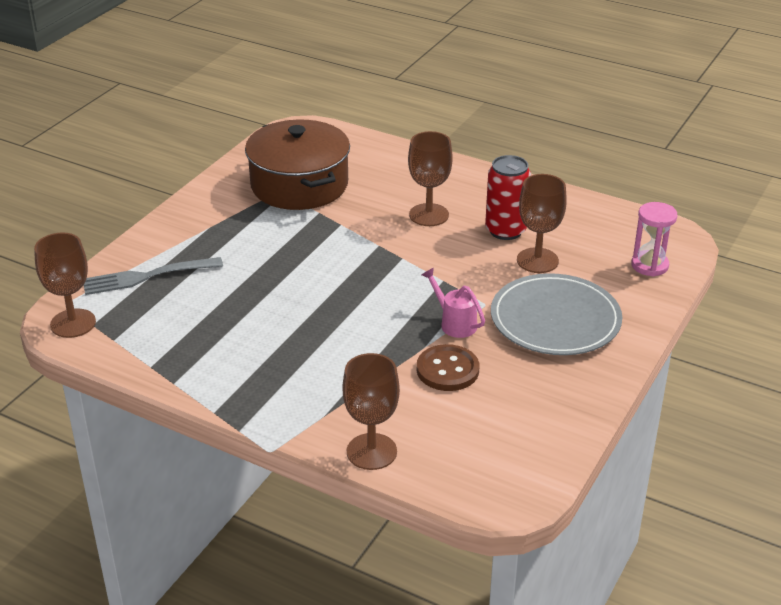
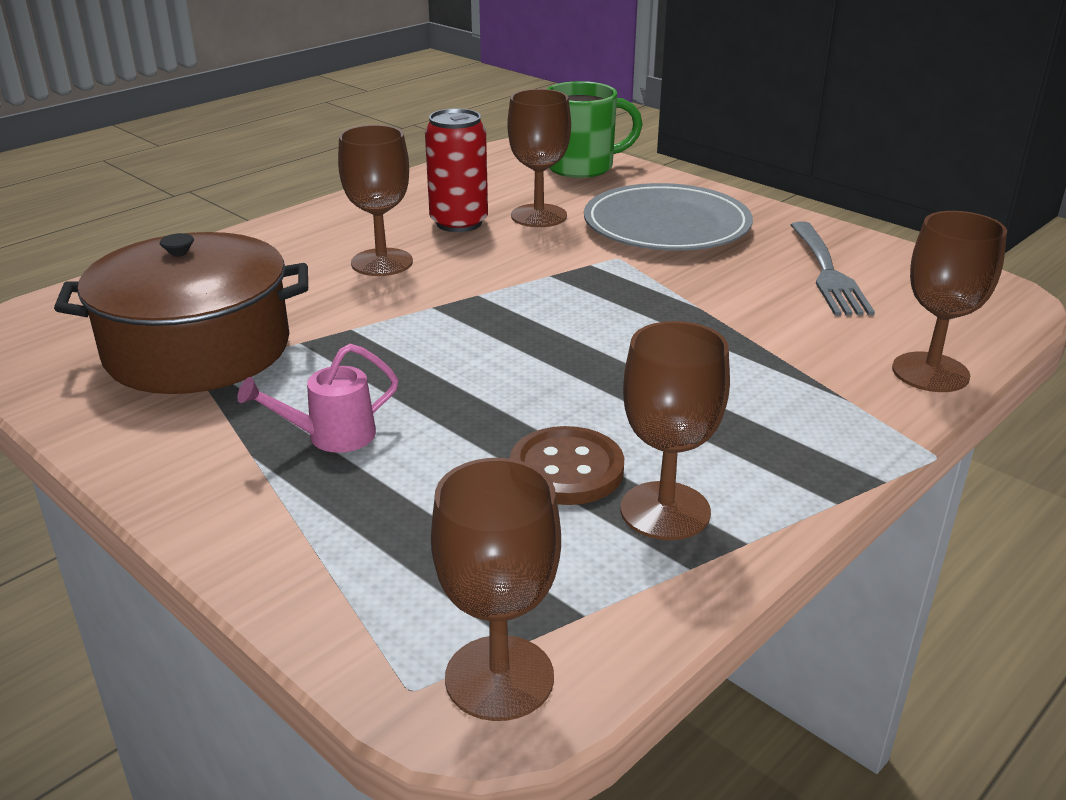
camera: 75 degrees left, 5 degrees down
(148, 276) = (376, 548): grey fork -> grey fork (826, 272)
(193, 354) = (665, 511): none -> brown goblet
(447, 370) = (755, 299): brown button -> brown button (566, 469)
(454, 323) = (653, 281): pink watering can -> pink watering can (331, 436)
(649, 265) = (582, 167): pink hourglass -> green mug

